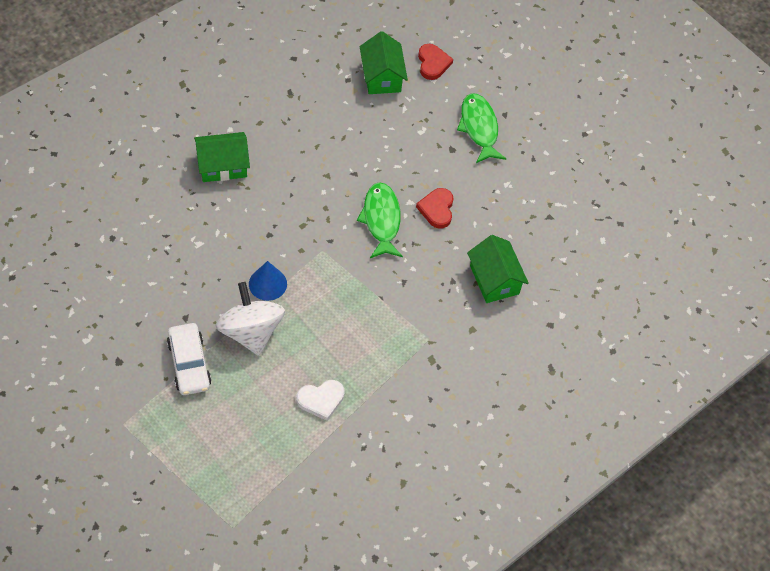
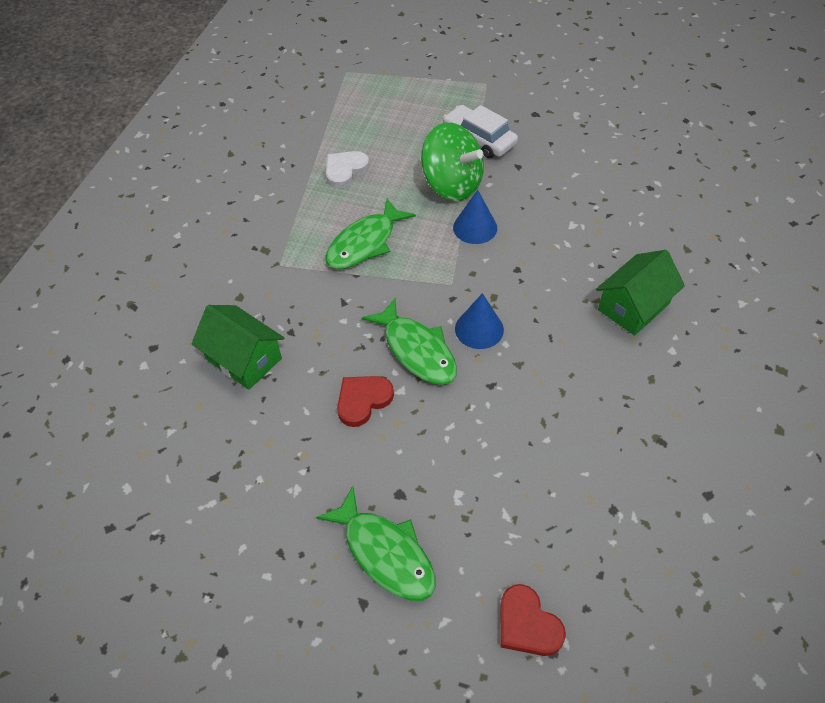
camera: 155 degrees right, 5 degrees down
(251, 332) = (452, 185): white spinning top -> green spinning top
(331, 210) = (479, 329): none -> blue cone
(356, 320) = (365, 243): none -> green fish
(381, 77) = (576, 546): green house -> none
(437, 209) = (363, 400): red heart -> red heart turned 105 degrees counterclockwise

